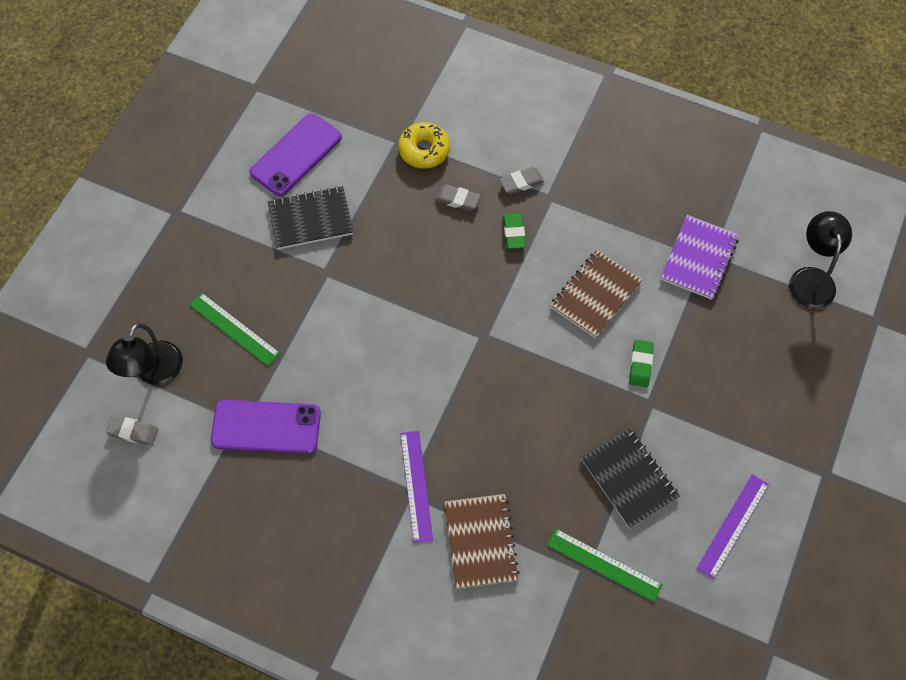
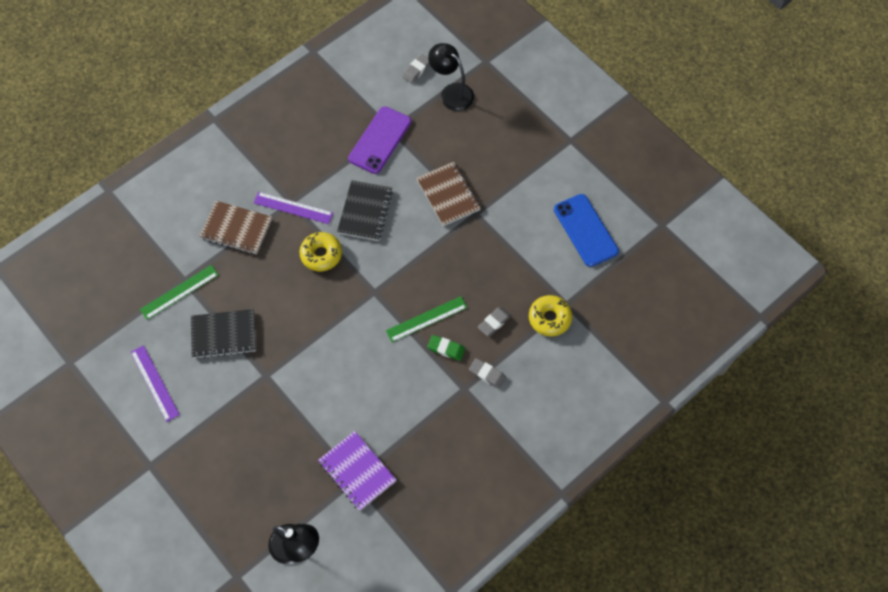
camera: 115 degrees right, 0 degrees up
(234, 329) = (460, 145): green ruler -> green ruler (426, 319)
(296, 155) = (585, 230): purple phone -> blue phone
(310, 219) = (524, 220): black notebook -> black notebook (365, 211)
(465, 418) = (321, 254): none -> yellow donut
(521, 183) = (487, 374): grey eraser -> grey eraser turned 60 degrees counterclockwise
(595, 295) = (366, 380): brown notebook -> brown notebook (448, 195)
(640, 365) = (297, 384): green eraser -> none

